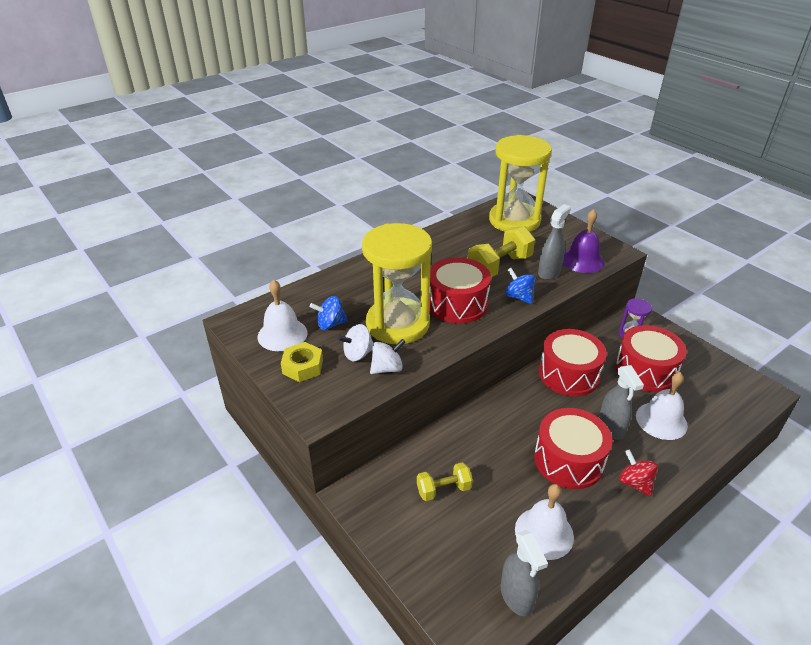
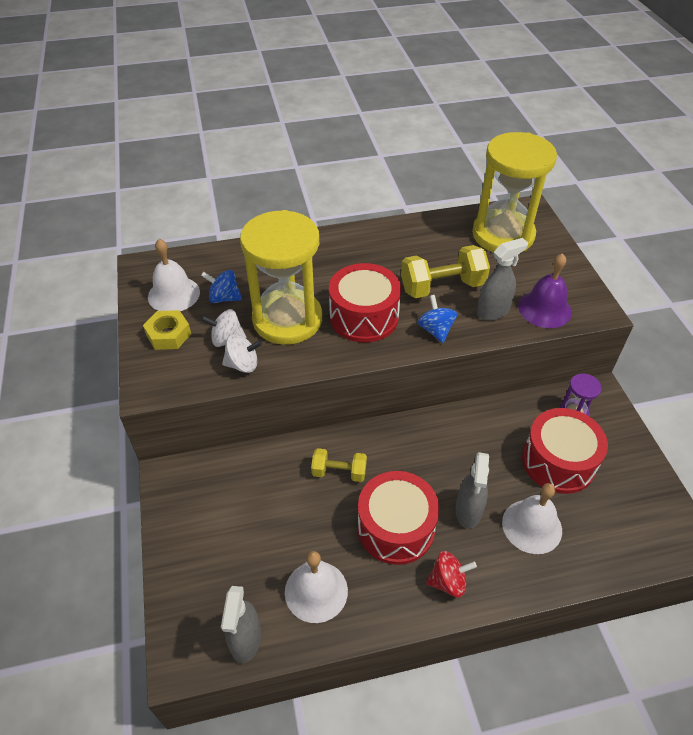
camera: 25 degrees right, 10 degrees up
(443, 489) = (252, 505): yellow dumbbell -> yellow dumbbell (339, 472)
(569, 374) = (466, 434): red drum -> none
(634, 483) = (448, 581): red spinning top -> red spinning top turned 90 degrees clockwise

